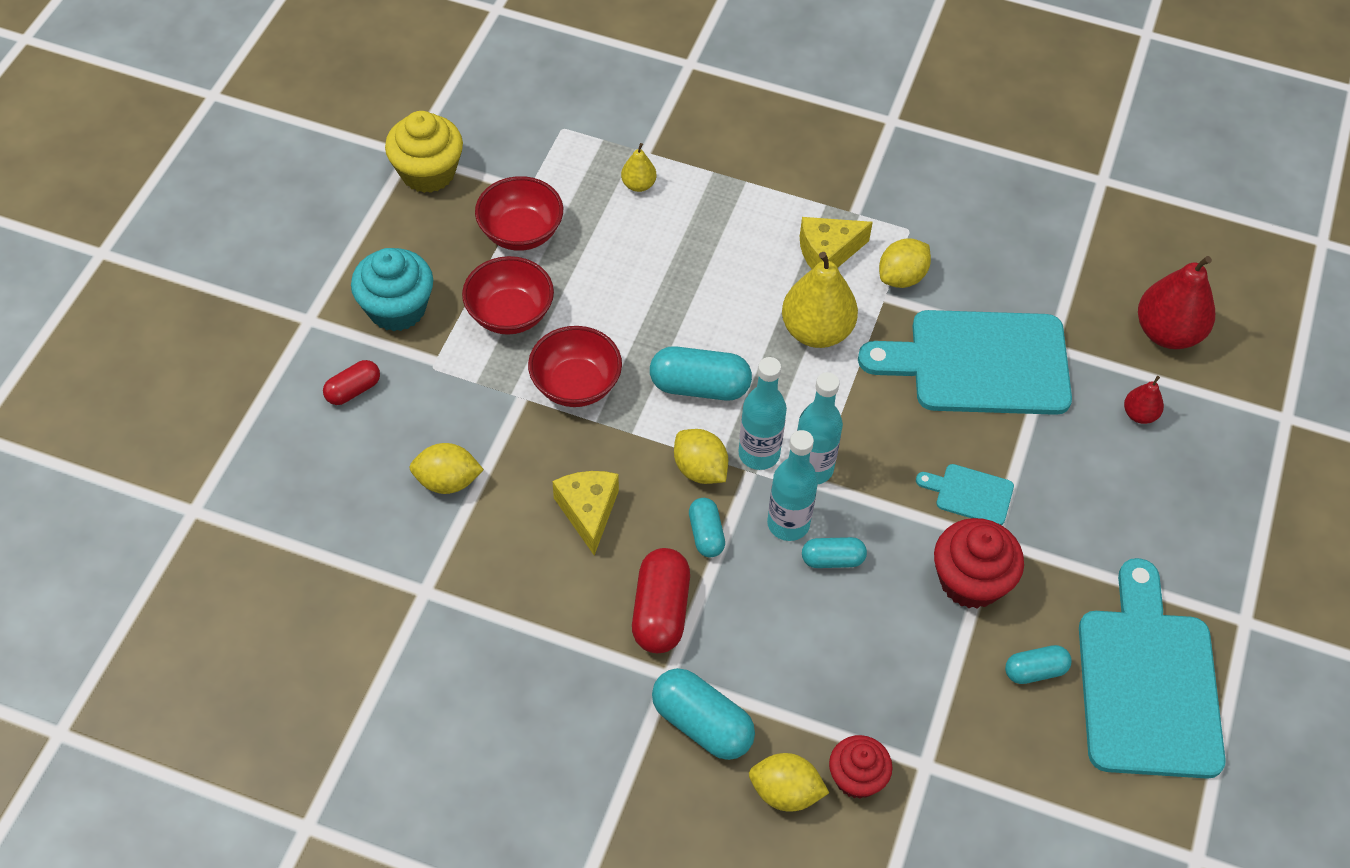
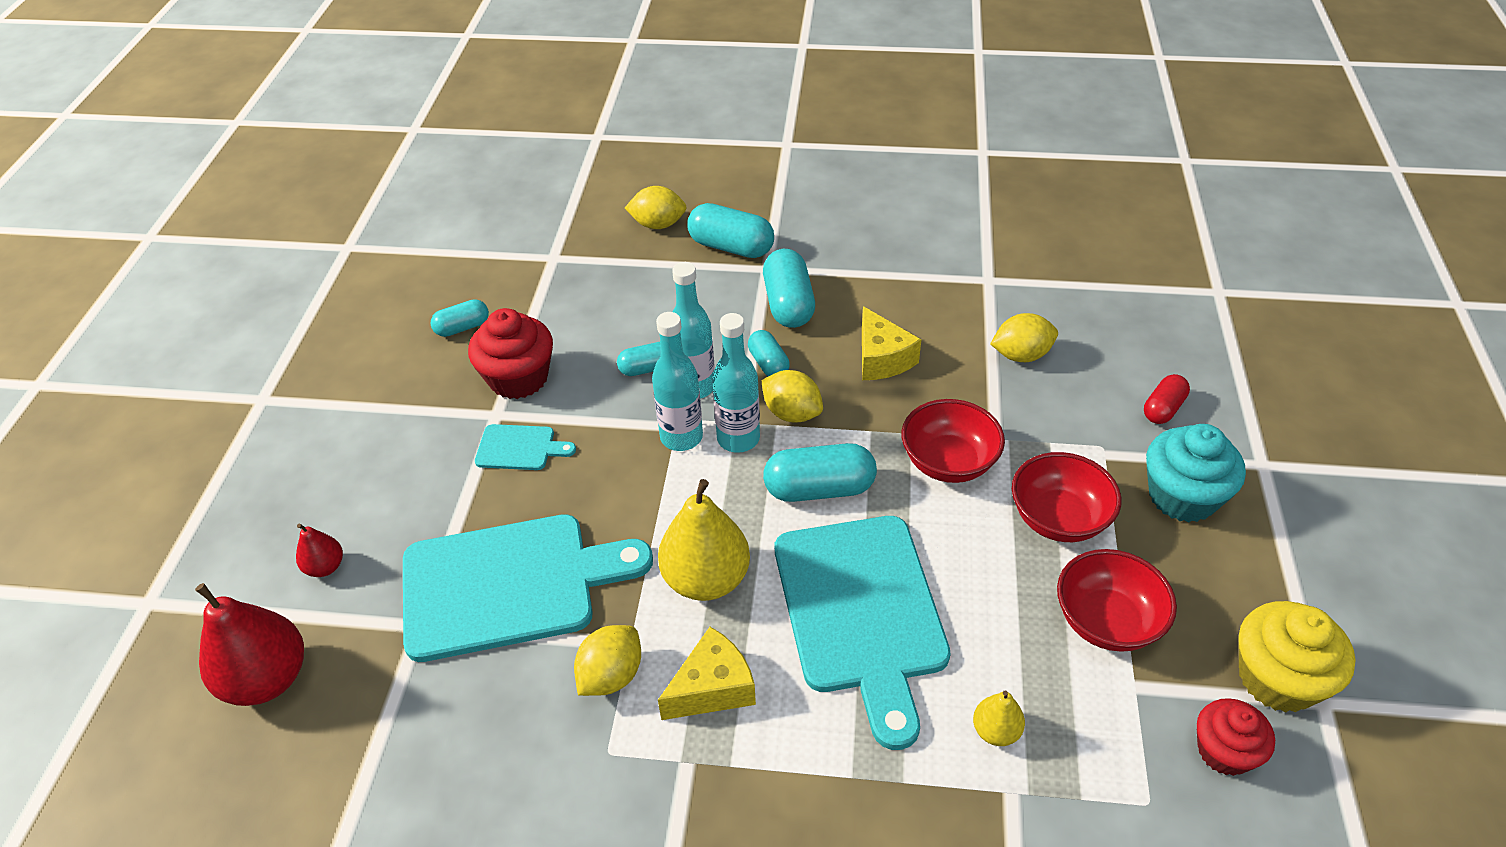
camera: 170 degrees right, 10 degrees down
(660, 611) = (788, 304): red capsule -> turquoise capsule
(856, 777) = (606, 241): red cupcake -> red cupcake (1224, 751)
(1148, 683) = (364, 338): turquoise cutting board -> turquoise cutting board (861, 612)

